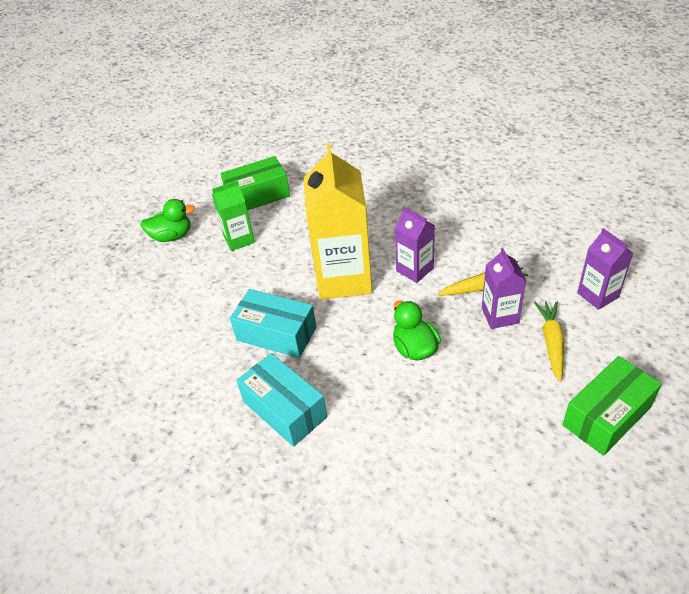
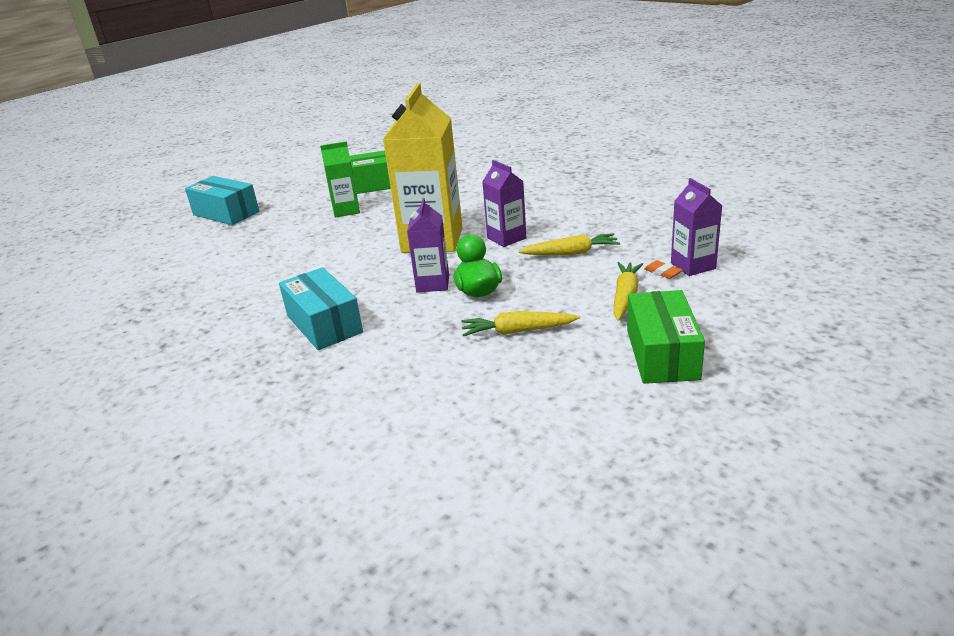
camera: 10 degrees right, 15 degrees down
(172, 236) = (286, 205): green duck -> none
(276, 334) = (346, 273): turquoise box -> turquoise box (226, 213)
(471, 400) = (517, 331): none -> yellow carrot
(500, 315) = (579, 274): purple carton -> purple carton (433, 283)
(574, 306) = (662, 272): none -> orange eraser
(607, 416) = (662, 354): green box -> green box turned 60 degrees counterclockwise

